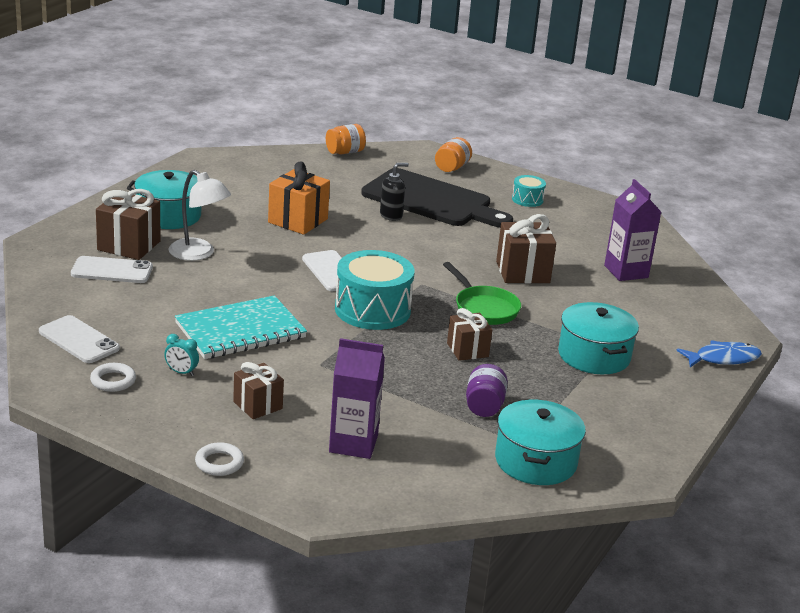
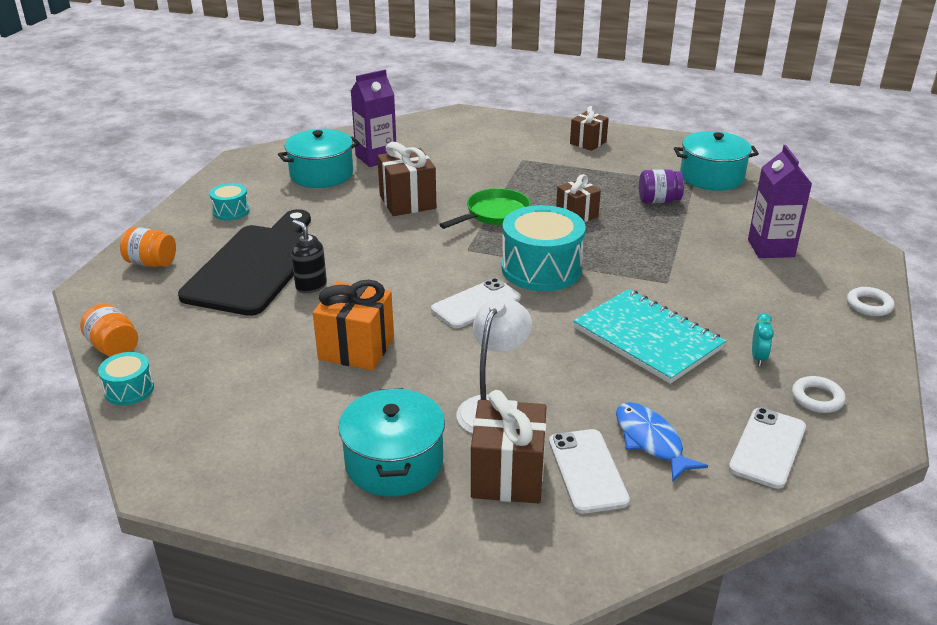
camera: 100 degrees left, 5 degrees up
(258, 405) = (766, 302): brown gift -> brown gift (588, 143)
(295, 154) = (129, 389): none -> turquoise drum
(594, 356) = (539, 164): turquoise pot -> turquoise pot (321, 174)
(723, 359) = (502, 120): blue fish -> blue fish (651, 441)

